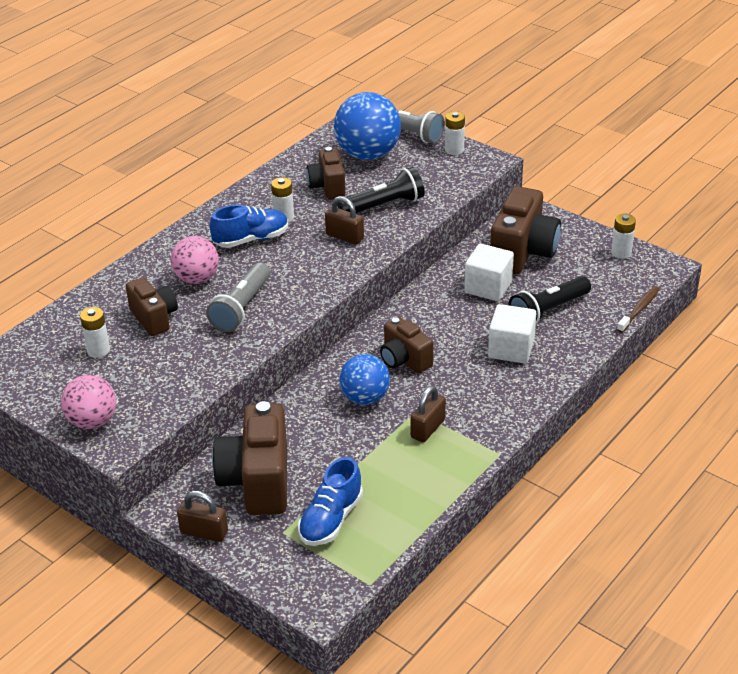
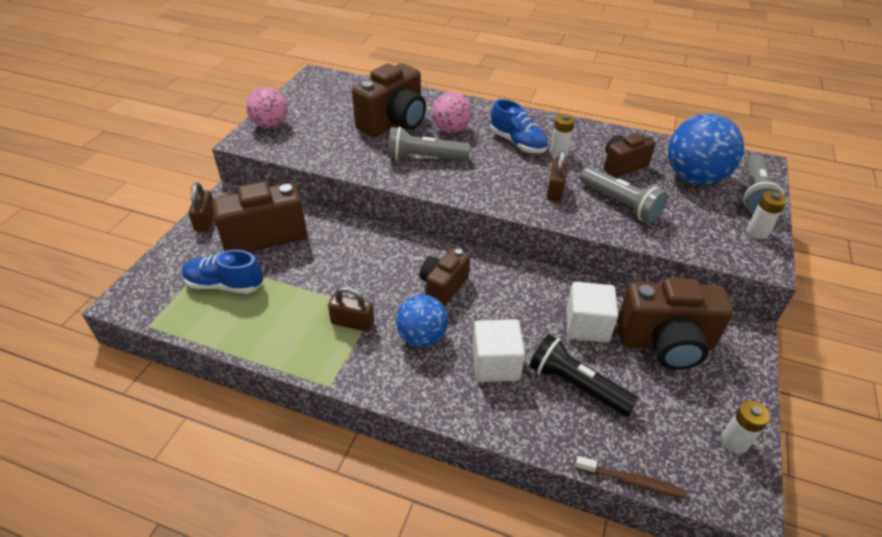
camera: 70 degrees right, 5 degrees up
(98, 350) = (348, 109): white battery -> none
(154, 318) = (394, 123): brown camera -> brown camera, size x1.66
(365, 398) = (382, 272): blue ball -> blue ball (422, 337)
(384, 206) = (620, 204): black flashlight -> grey flashlight

